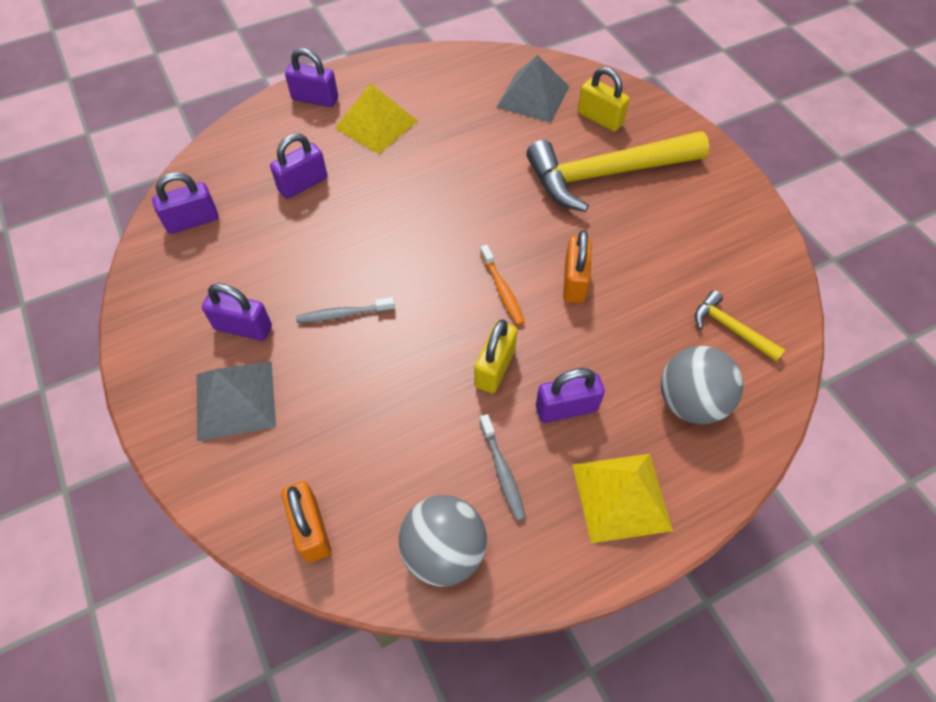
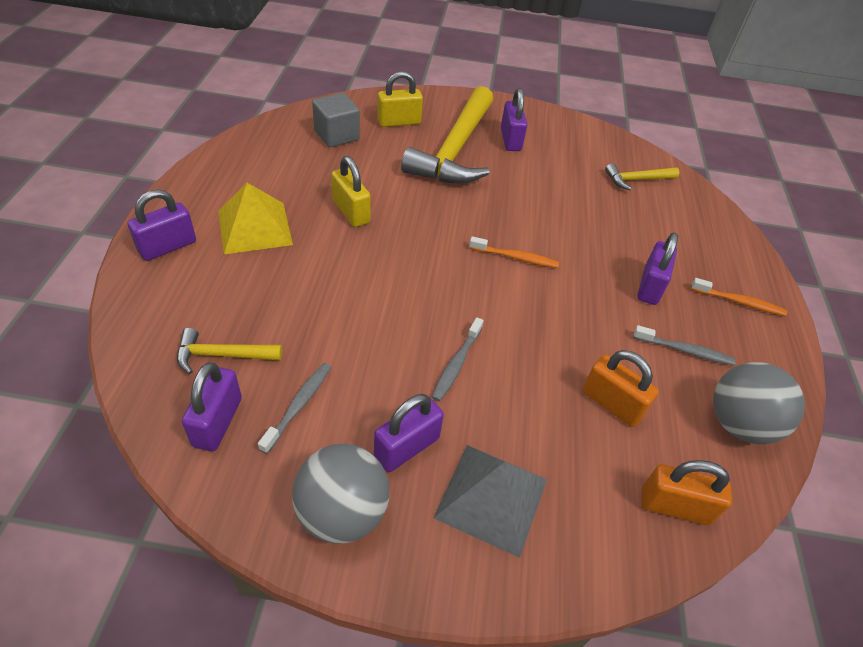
camera: 60 degrees left, 10 degrees down
(234, 250) = (298, 405): none -> grey toothbrush
(246, 188) = (222, 355): none -> yellow hammer
(303, 184) = (269, 311): purple padlock -> purple padlock (510, 140)
(495, 368) = (587, 302): yellow padlock -> yellow padlock (351, 212)
(533, 96) = (336, 135): grey pyramid -> grey cube
(574, 282) = (540, 219): orange padlock -> orange padlock (612, 404)
(621, 496) = (739, 302): yellow pyramid -> orange toothbrush
(690, 402) = (682, 229): grey ball -> grey ball (342, 512)

